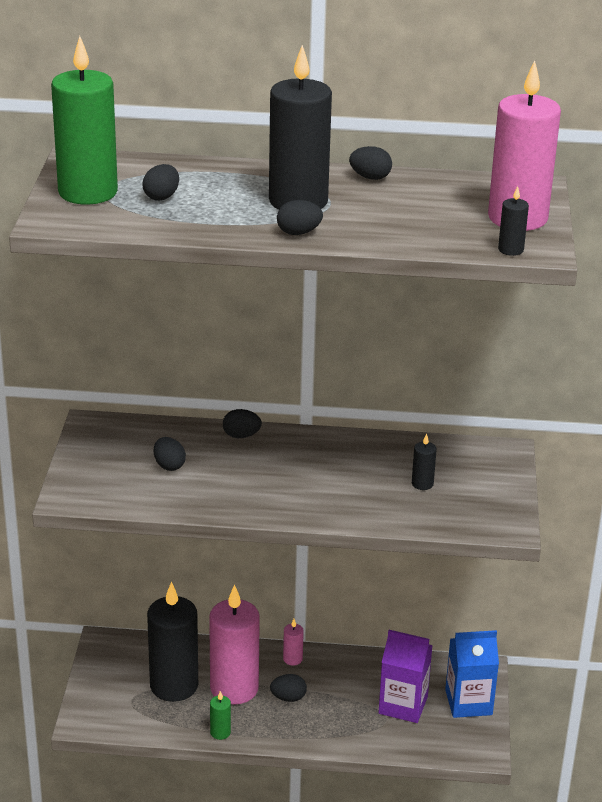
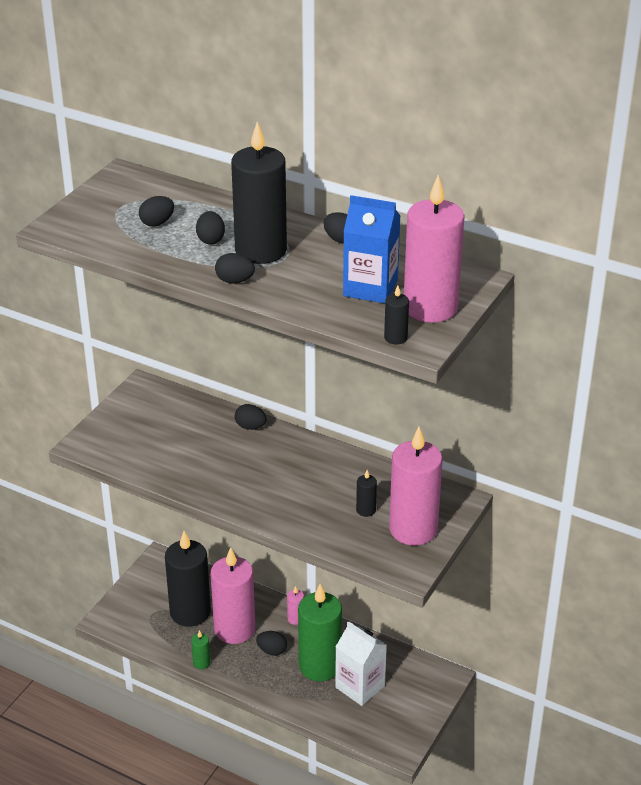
camera: 25 degrees right, 5 degrees up
(88, 192) = (105, 206): green candle -> green candle (320, 666)
(169, 465) = (176, 438): black egg -> black egg (210, 239)
(403, 705) = (360, 686): purple carton -> white carton
(468, 702) = (416, 702): blue carton -> blue carton (370, 288)
(483, 489) = (413, 529): none -> pink candle

